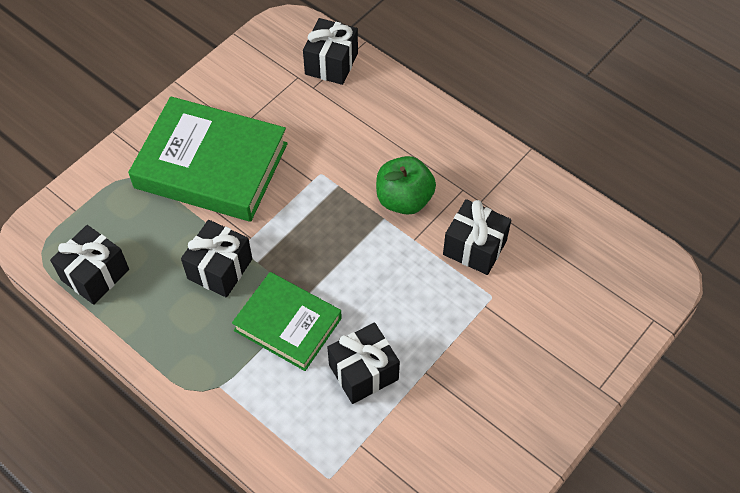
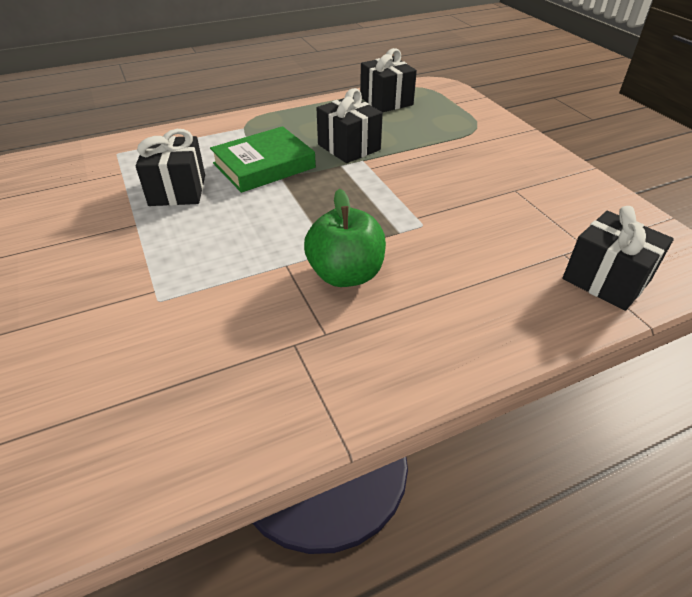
camera: 115 degrees right, 15 degrees down
(211, 165) = (470, 165): green book -> none
(474, 248) = (232, 310): black gift -> none

